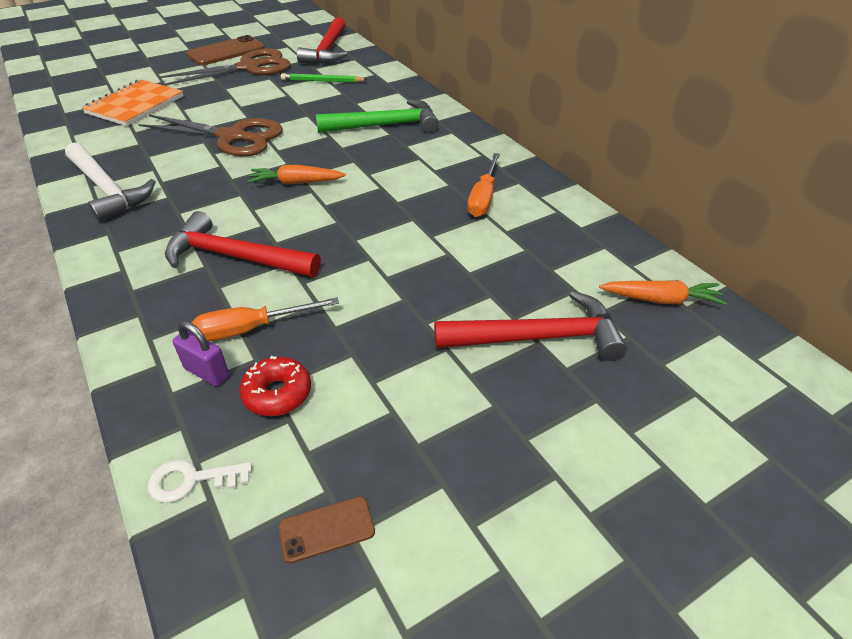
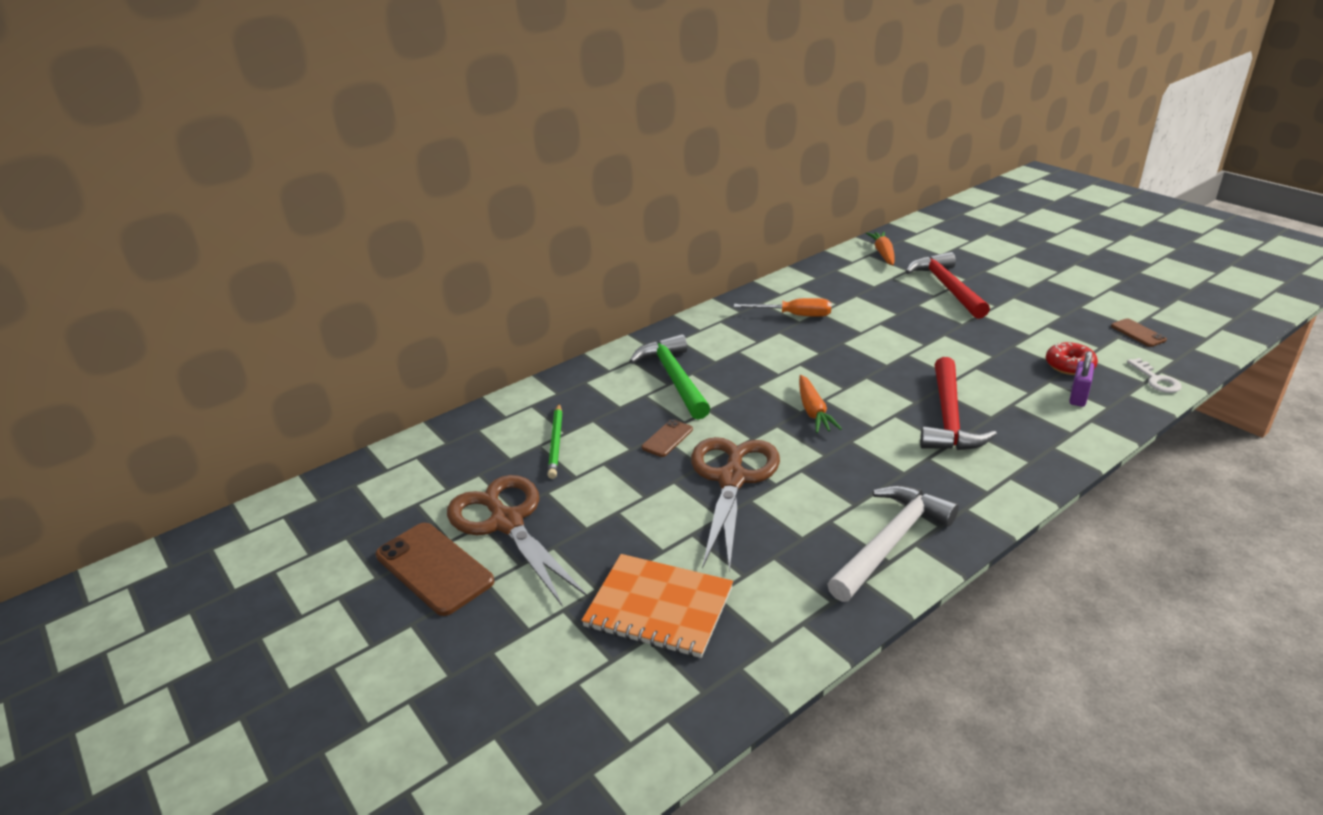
camera: 95 degrees left, 10 degrees down
(251, 329) = (1023, 389): orange screwdriver -> none
(300, 117) = (667, 438): none -> brown phone
(327, 50) = (442, 459): red hammer -> none

